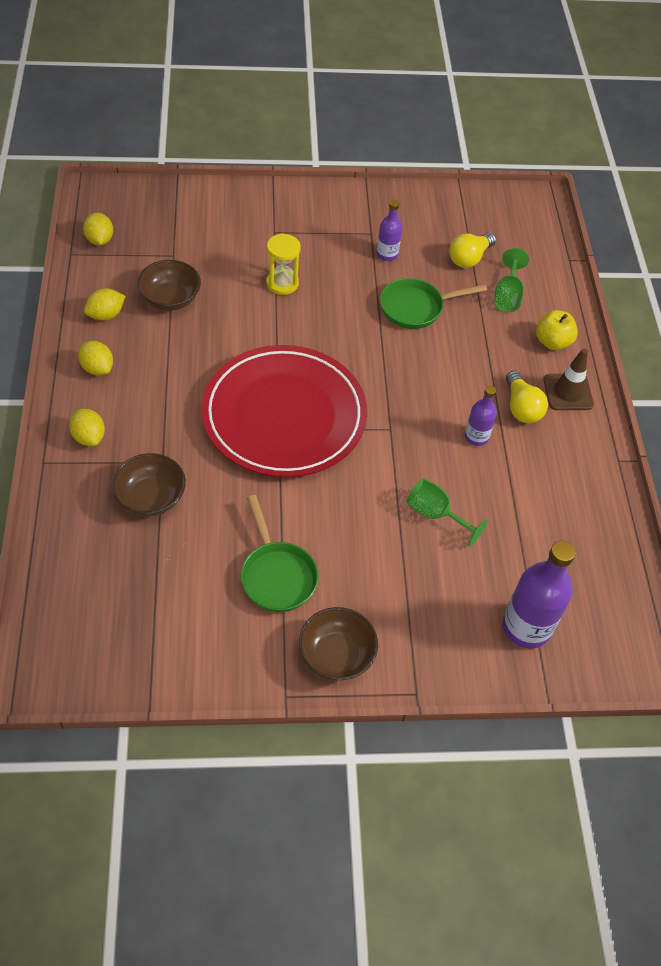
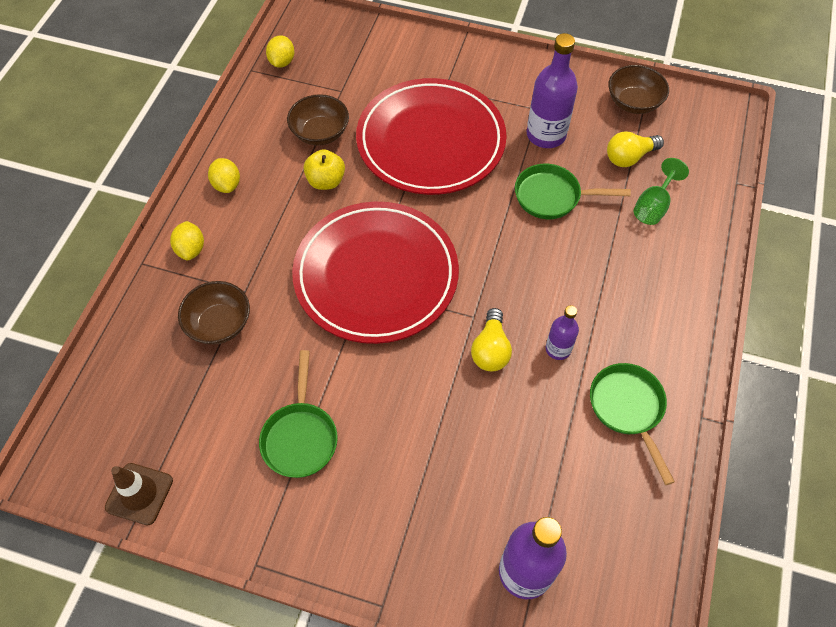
camera: 25 degrees right, 5 degrees up
(106, 315) = (256, 135): yellow lemon -> none
(282, 283) = (431, 141): yellow hourglass -> red plate
(336, 655) = (321, 538): brown bowl -> brown bowl (633, 102)
(387, 254) = (546, 135): purple bottle -> purple bottle, size x1.79
(435, 514) = (481, 420): green goblet -> none
(521, 407) = (619, 330): yellow light bulb -> yellow light bulb (490, 350)
(552, 342) = (681, 267): yellow apple -> yellow apple (326, 181)
(556, 470) = (628, 409): none -> green pan
(568, 392) = (676, 326): brown traffic cone -> brown traffic cone (139, 494)

